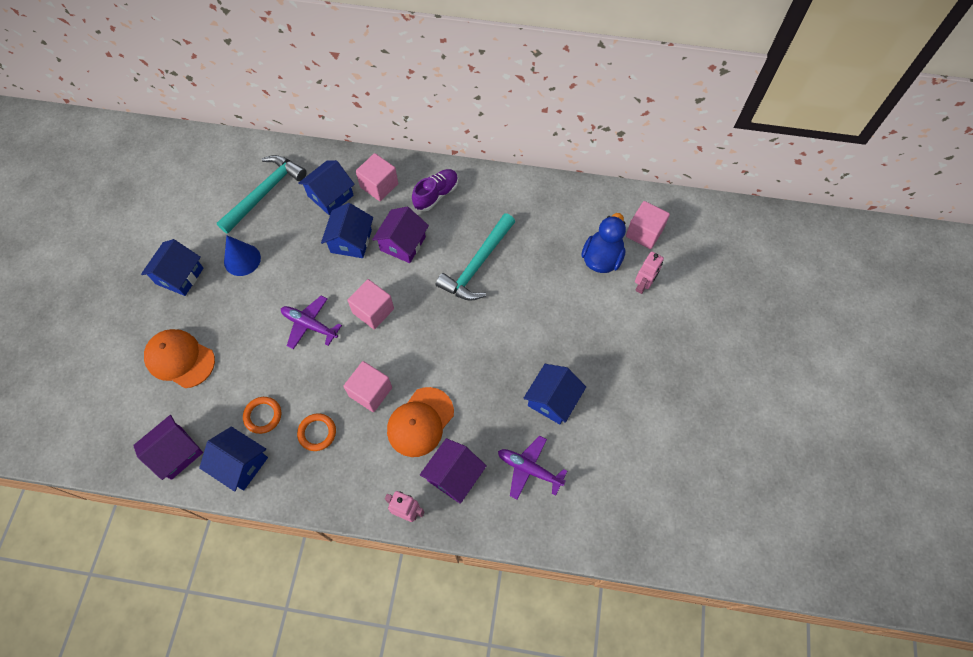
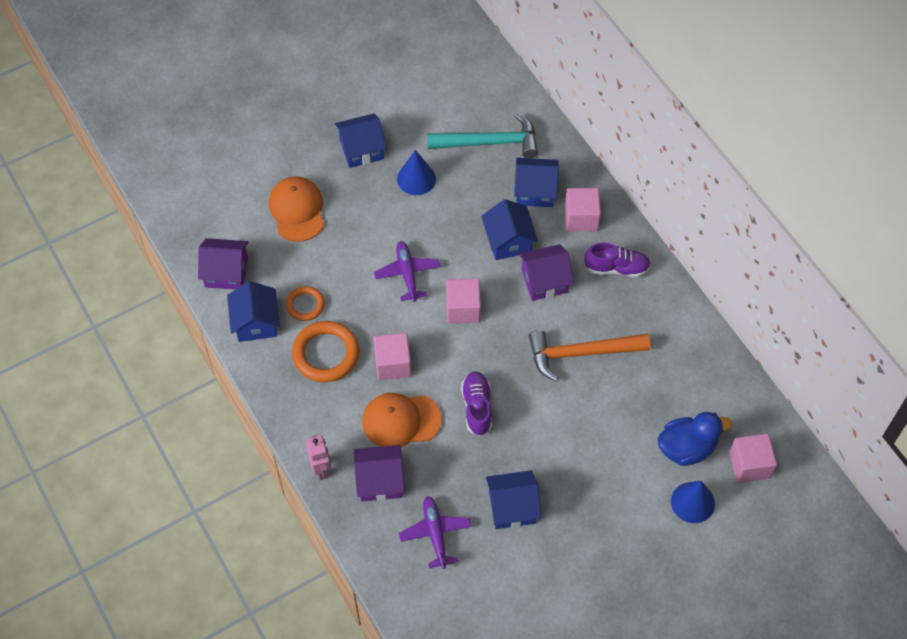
camera: 50 degrees right, 5 degrees down
(317, 433) = (326, 354): orange ring -> orange ring, size x1.71
(351, 241) = (508, 241): blue house -> blue house turned 75 degrees counterclockwise
(457, 362) = (477, 407): none -> purple shoe
(477, 265) = (581, 353): turquoise hammer -> orange hammer
(643, 285) = (692, 502): pink robot -> blue cone

